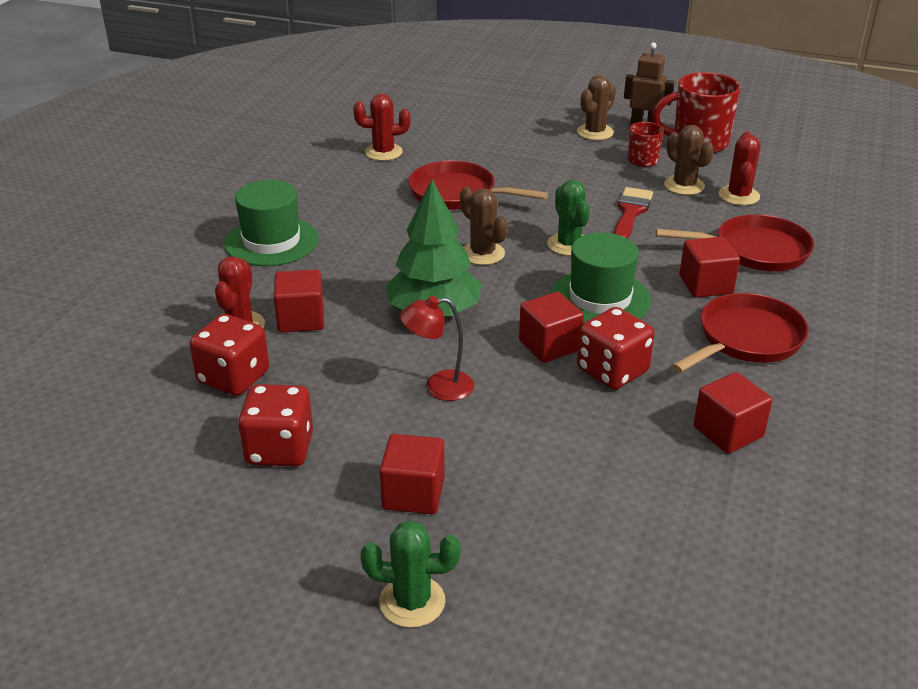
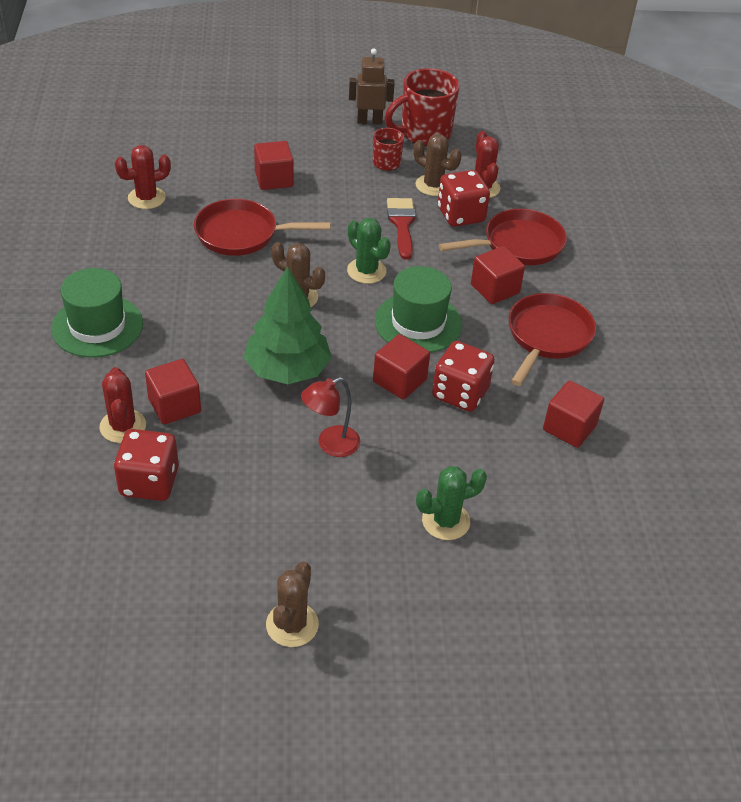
camera: 25 degrees left, 10 degrees up
(279, 449) = (231, 541): red dice -> red dice (461, 215)
(412, 602) = (410, 644): green cactus -> green cactus (445, 521)
(413, 494) = (362, 551): red cube -> red cube (274, 179)
(595, 132) = (330, 137): brown cactus -> brown cactus (292, 625)

